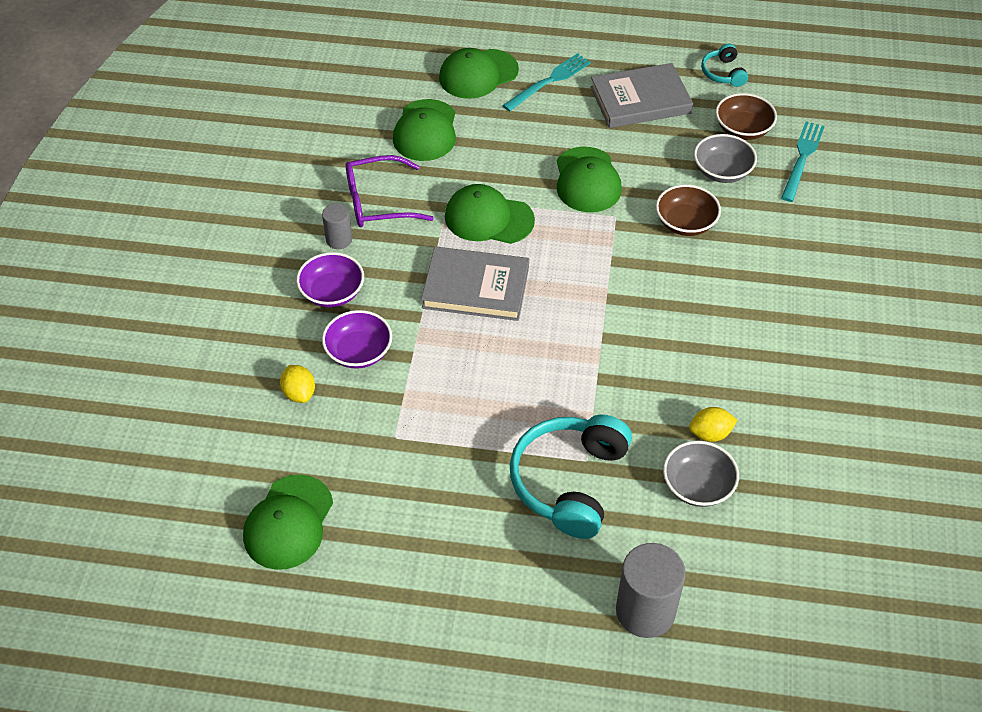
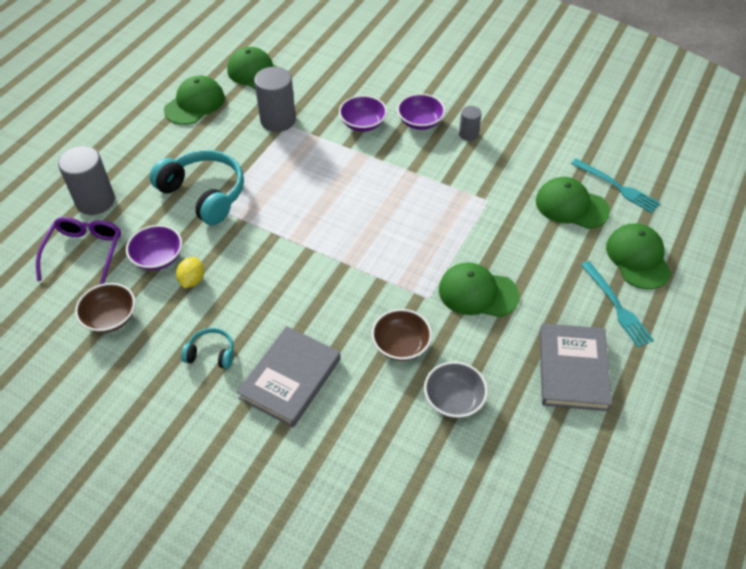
camera: 110 degrees right, 0 degrees up
(299, 393) = (344, 92): yellow lemon -> none
(378, 202) = (499, 162): purple glasses -> purple glasses (84, 253)
(389, 452) = (278, 120): none -> grey cylinder
(476, 288) = (391, 192): grey book -> grey book (290, 378)
(488, 218) = (457, 218): green cap -> green cap (195, 104)
(697, 486) = (158, 257): grey bowl -> purple bowl
(723, 73) = (598, 461): turquoise headphones -> turquoise headphones (211, 354)
(743, 129) = (506, 442): brown bowl -> brown bowl (110, 317)
(802, 159) = (446, 478): turquoise fork -> turquoise fork (617, 187)

